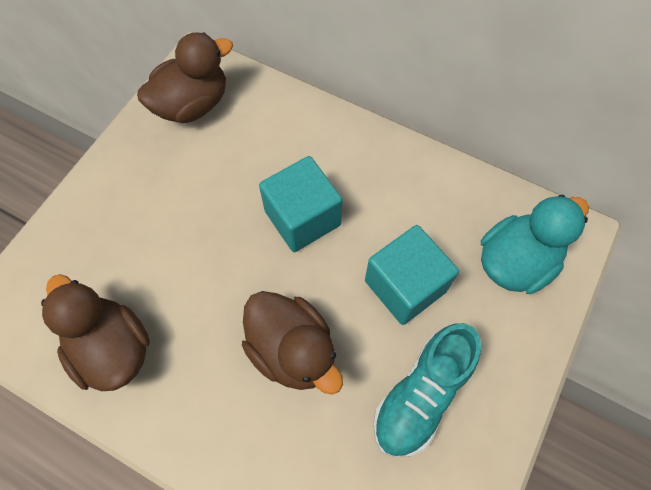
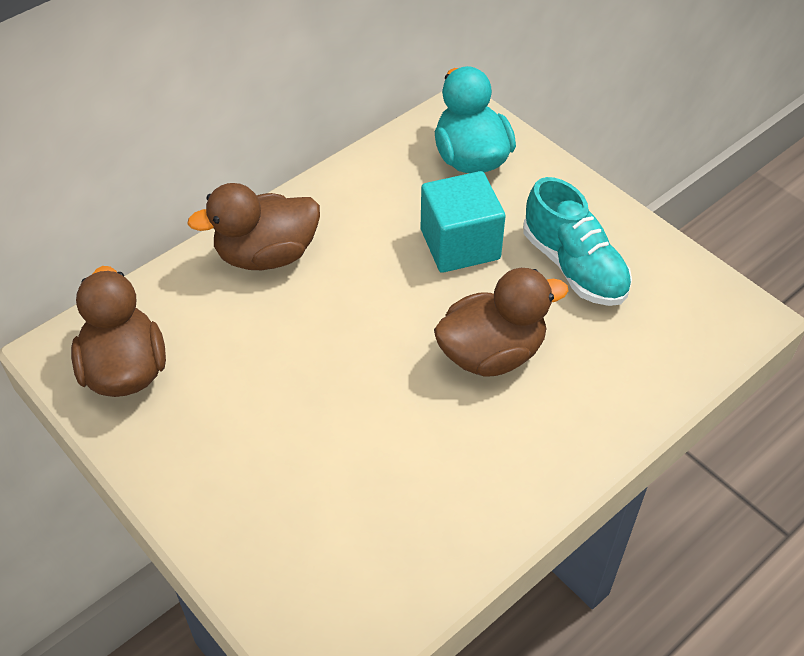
camera: 70 degrees left, 15 degrees down
(112, 348) = (423, 522): brown duck -> brown duck (266, 255)
(302, 218) = (342, 304): turquoise cube -> none

